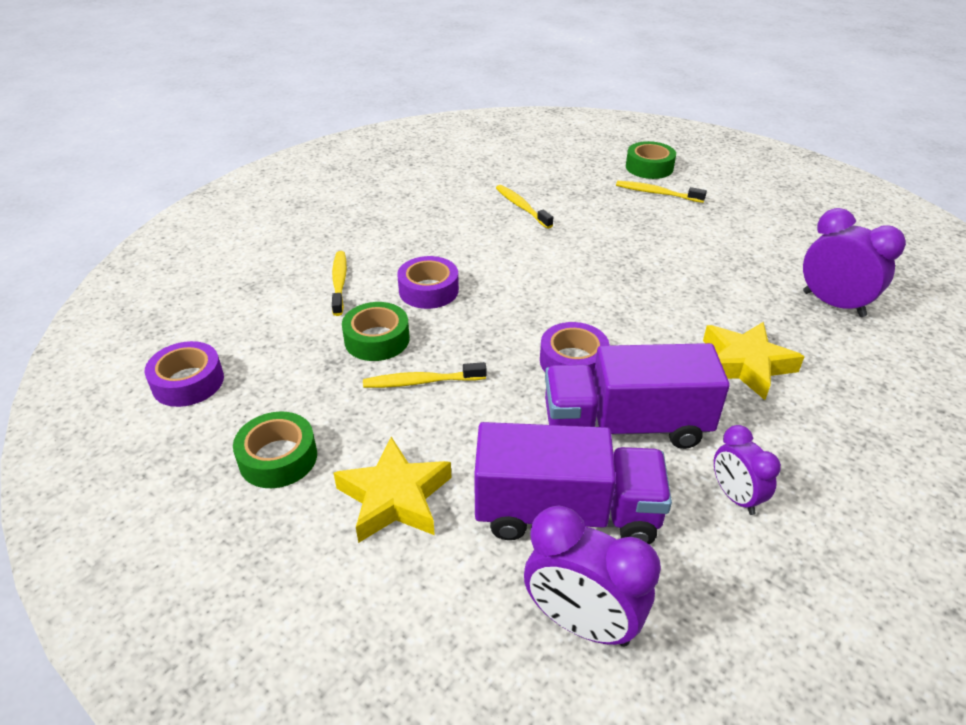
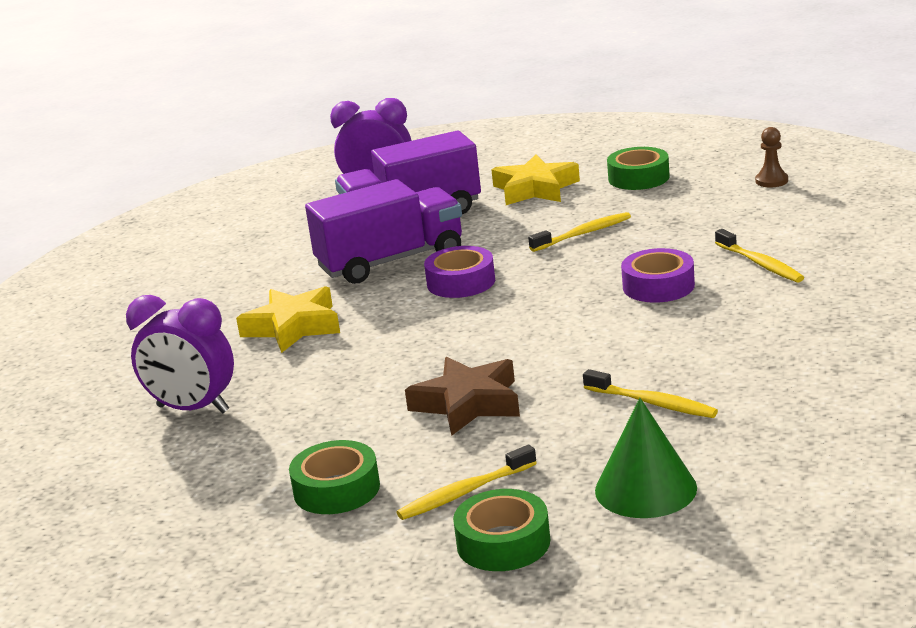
camera: 160 degrees right, 15 degrees down
(188, 382) = (771, 181): purple tape -> brown pawn
(377, 339) = (657, 242): green tape -> green tape (336, 489)
(565, 169) = (645, 489): none -> green cone
(629, 242) = (468, 404): none -> brown star
(657, 193) = (464, 492): yellow toothbrush -> yellow toothbrush turned 150 degrees clockwise
(735, 496) = (293, 254): purple clock -> none

